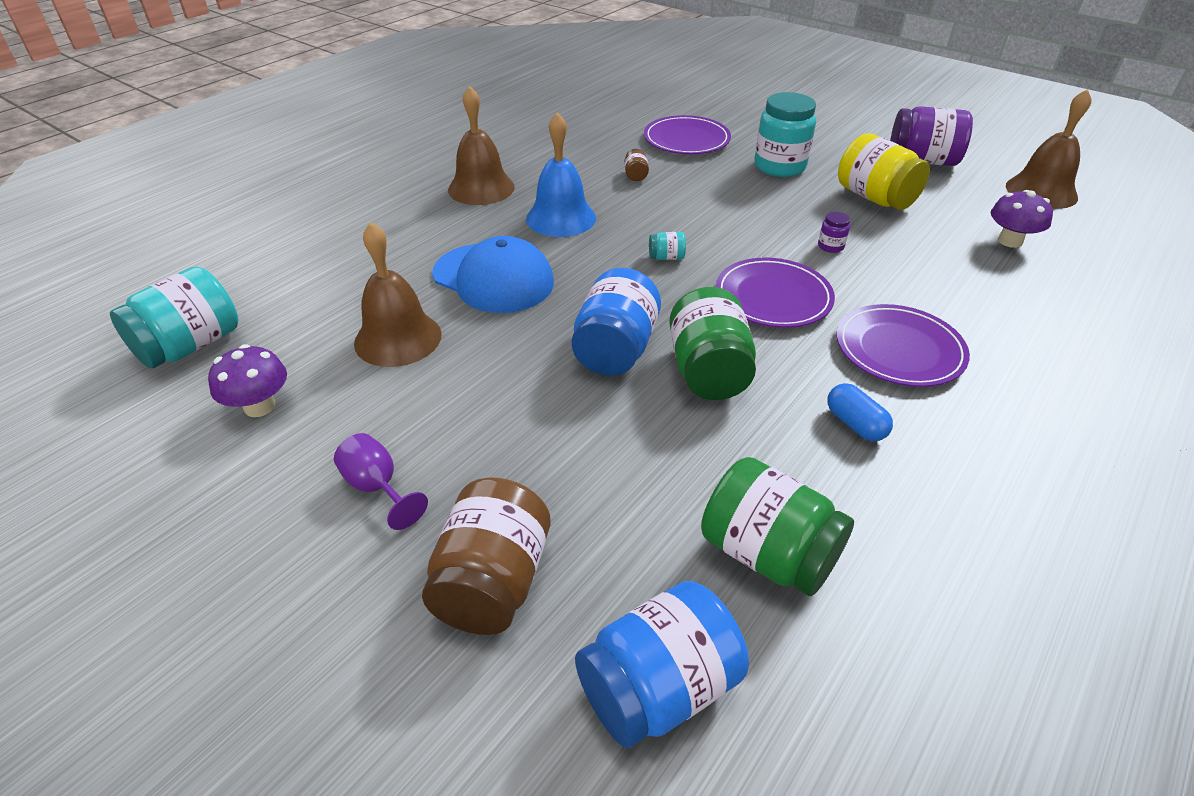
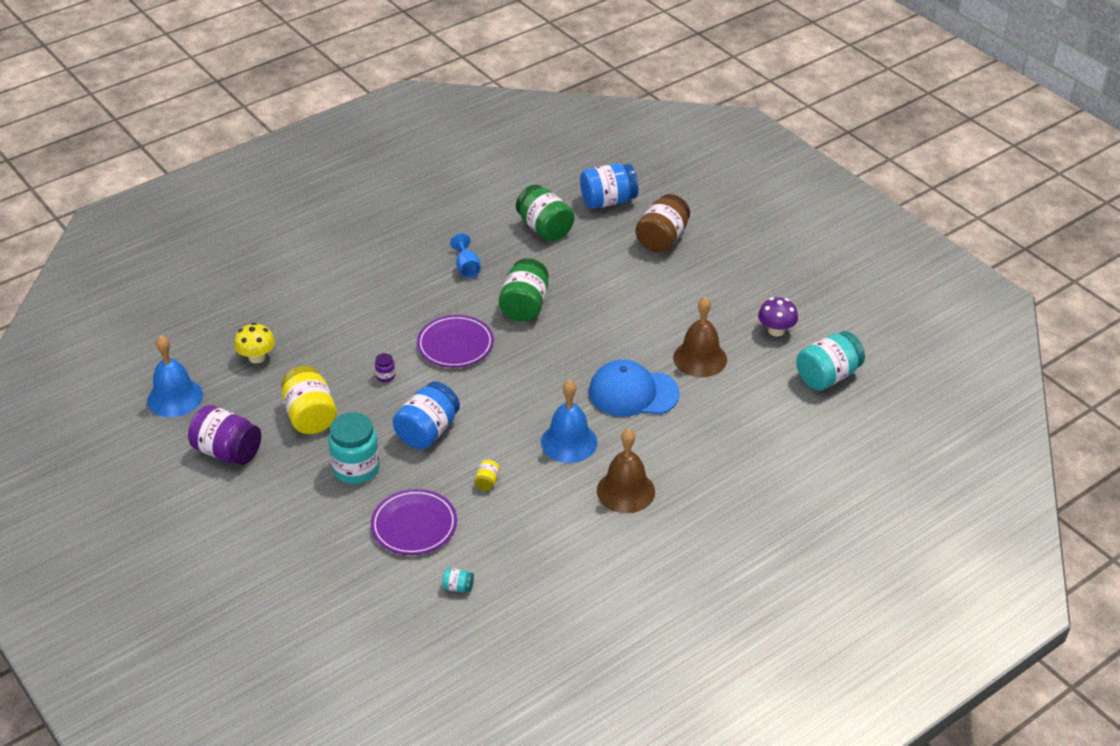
camera: 165 degrees left, 0 degrees up
(378, 488) = (710, 281): purple goblet -> none
(493, 278) = (633, 393): blue cap -> blue cap turned 45 degrees counterclockwise
(615, 349) = (571, 328): blue jar -> blue jar (427, 431)
(635, 175) = (487, 482): brown jar -> yellow jar
(666, 257) = (507, 388): turquoise jar -> turquoise jar (458, 587)
(855, 424) = (467, 267): blue capsule -> blue goblet
(899, 349) = (408, 298): purple plate -> none
(1010, 241) = (257, 357): purple mushroom -> yellow mushroom
(1041, 191) = (175, 397): brown bell -> blue bell

